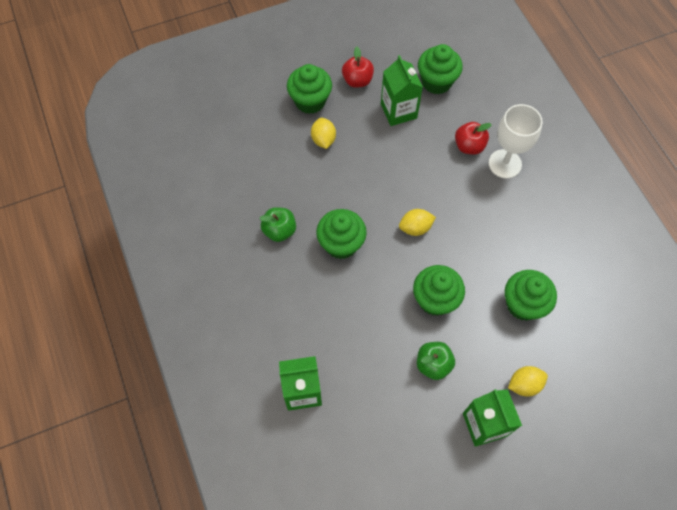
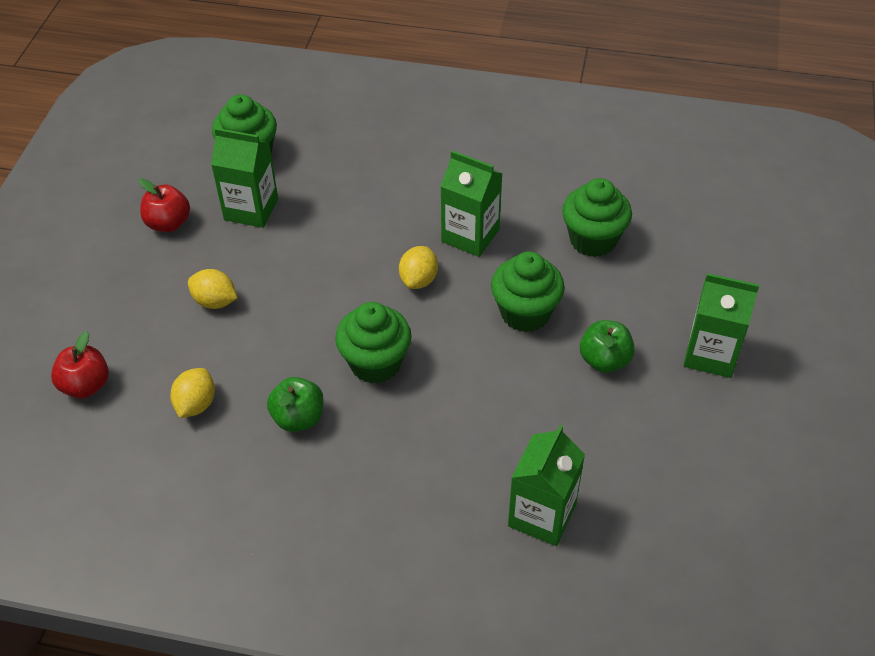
camera: 55 degrees left, 15 degrees down
(310, 101) = (147, 285): green cupcake -> none
(469, 146) = (360, 175): red apple -> red apple (86, 385)
(470, 234) = (470, 235): none -> green carton
(505, 164) = (411, 158): white goblet -> none
(524, 384) = (687, 292): yellow lemon -> yellow lemon (196, 404)

